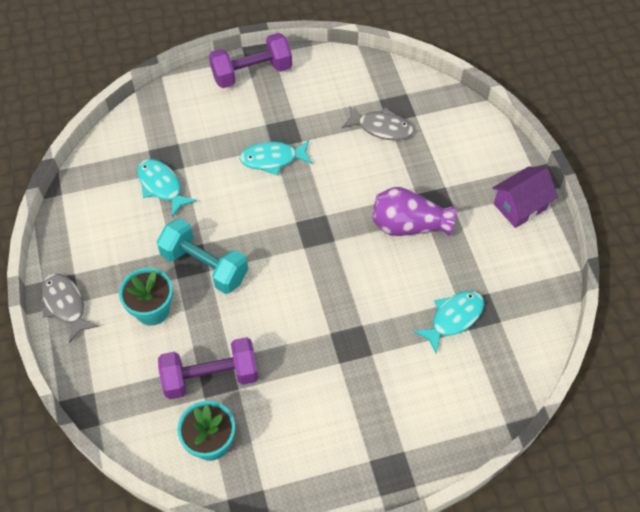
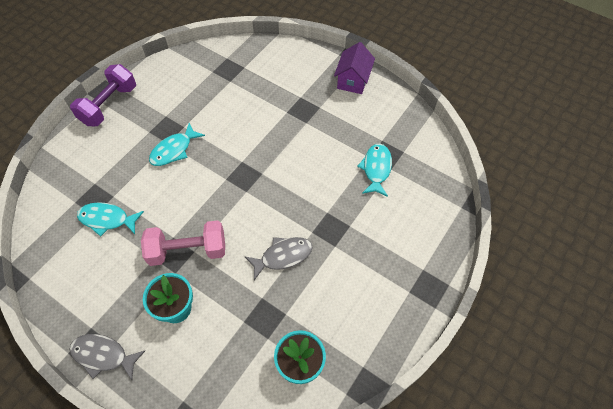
camera: 40 degrees left, 0 degrees up
(204, 266) = (188, 251): turquoise dumbbell -> pink dumbbell
(210, 377) = (259, 321): purple dumbbell -> none
(381, 128) = (229, 87): grey fish -> grey fish (283, 256)
(408, 225) = (299, 133): purple vase -> none

